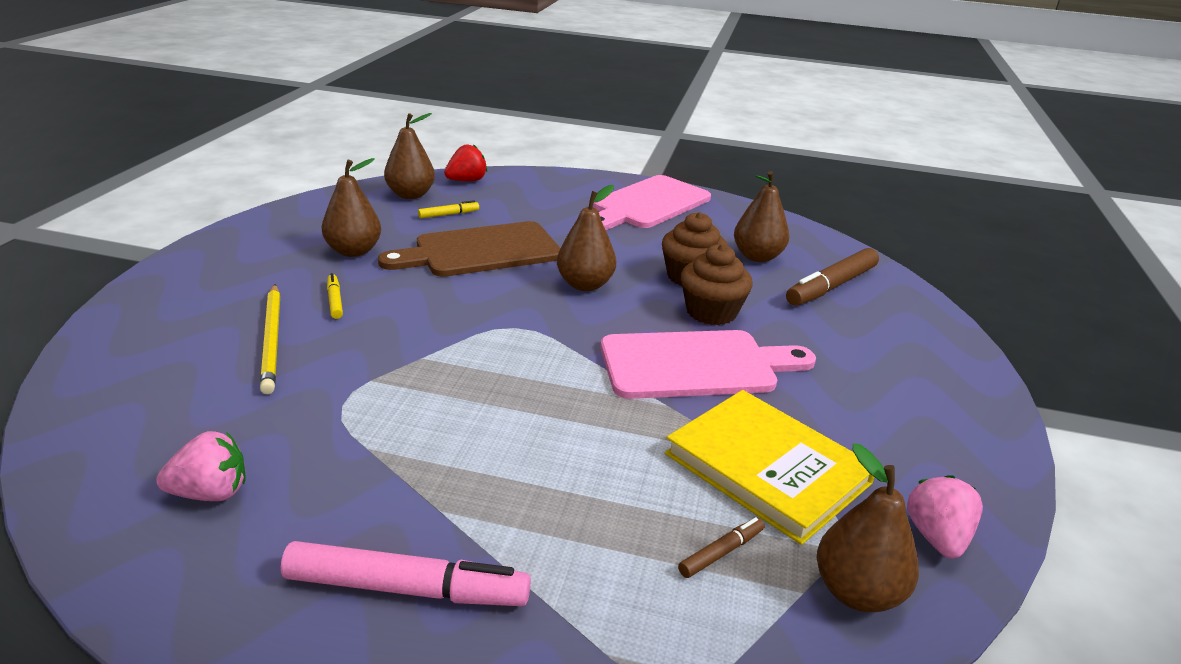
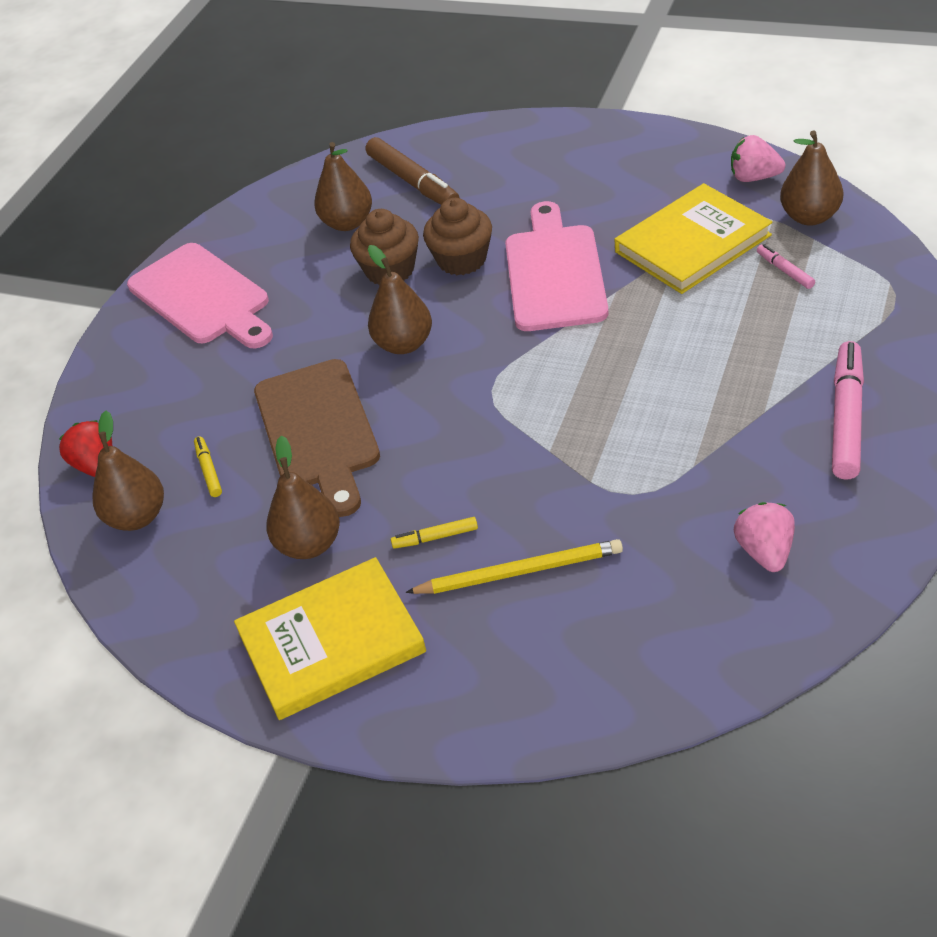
camera: 75 degrees left, 15 degrees up
(248, 261) = (331, 642): none -> yellow book
(721, 552) = (785, 271): brown marker -> pink marker

